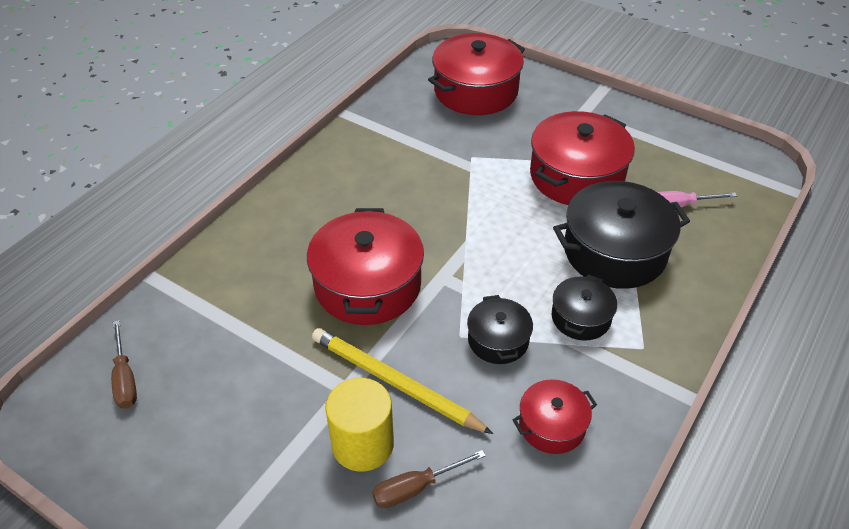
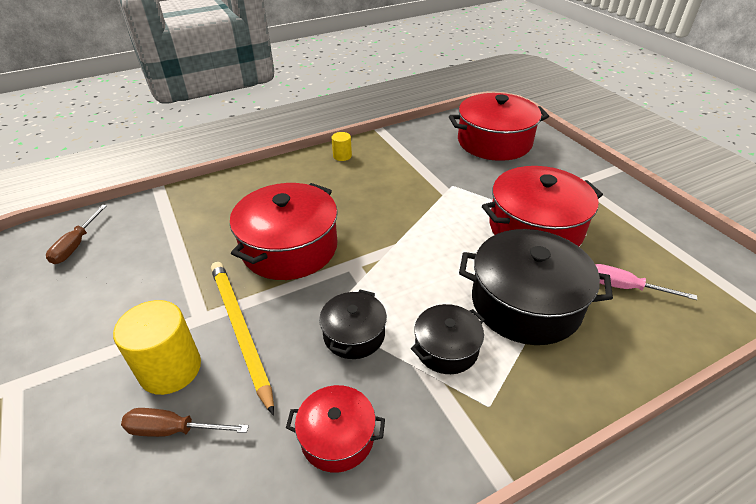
camera: 30 degrees right, 5 degrees down
(331, 161) = (342, 156): none -> yellow cylinder

